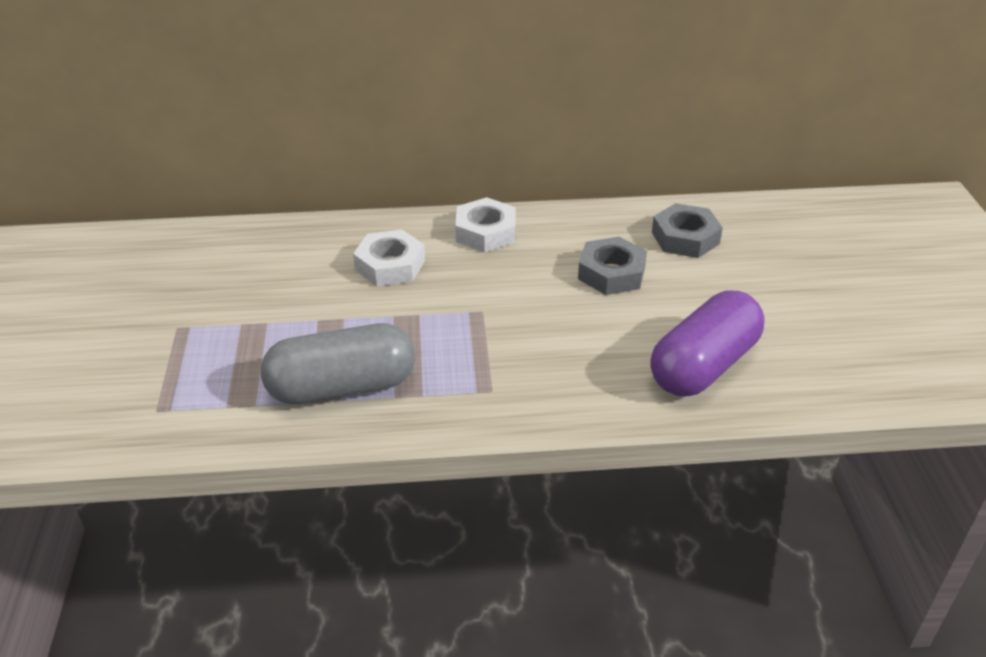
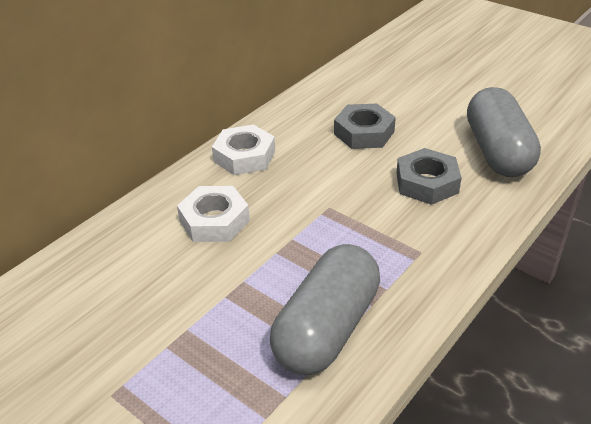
camera: 45 degrees left, 0 degrees up
(685, 238) = (368, 88): grey nut -> grey nut (427, 183)
(704, 366) = (497, 151): purple capsule -> grey capsule

